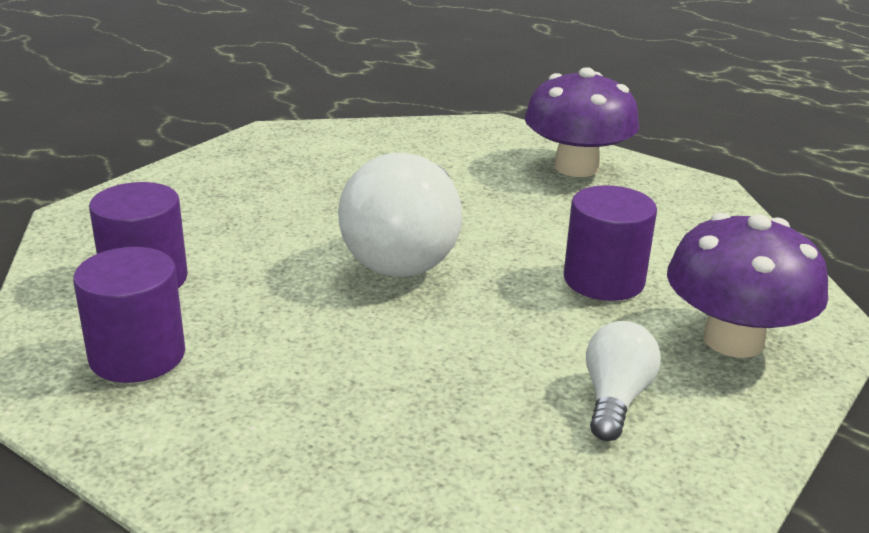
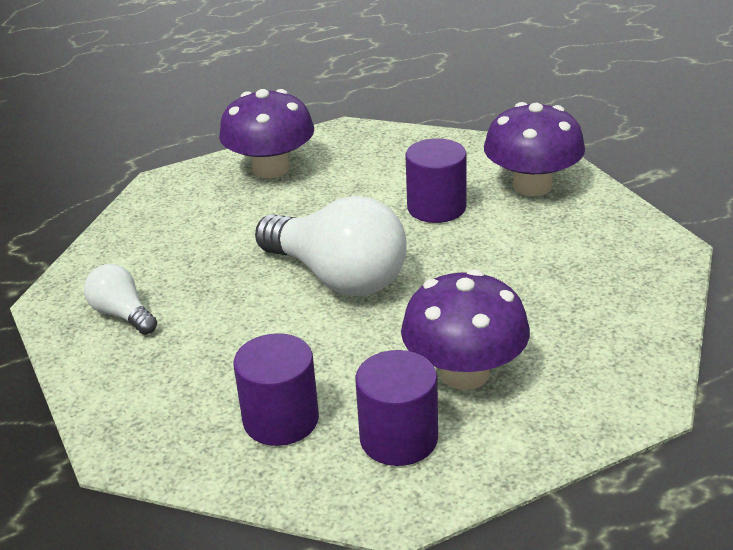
camera: 60 degrees left, 5 degrees up
(275, 374) = (465, 373): none -> purple mushroom
(615, 399) = (566, 245): white light bulb -> white light bulb (122, 314)

